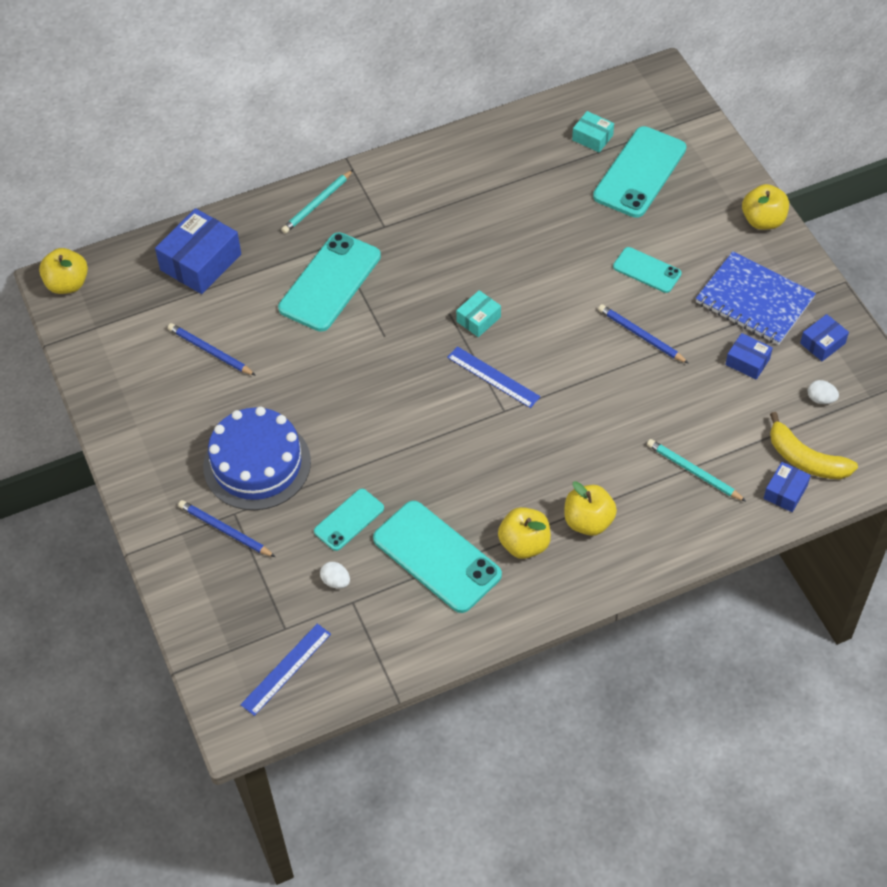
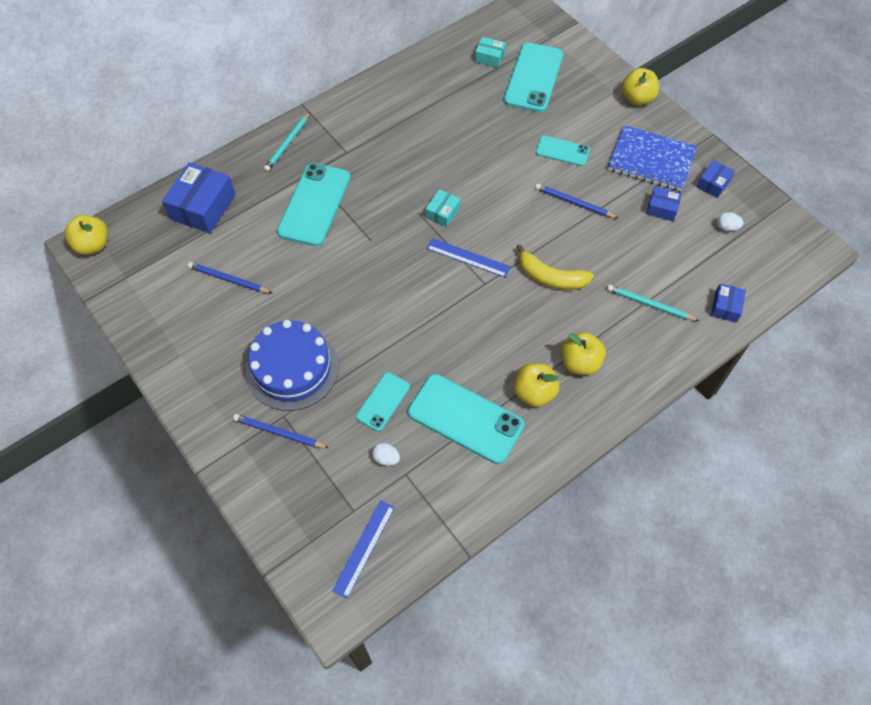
camera: 15 degrees left, 5 degrees up
(805, 459) = (732, 277): yellow banana -> yellow banana (551, 277)

